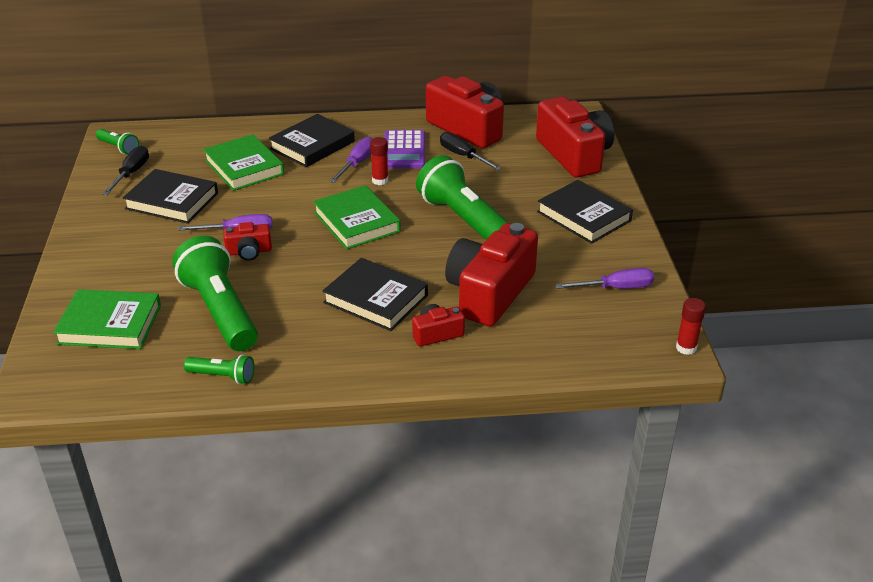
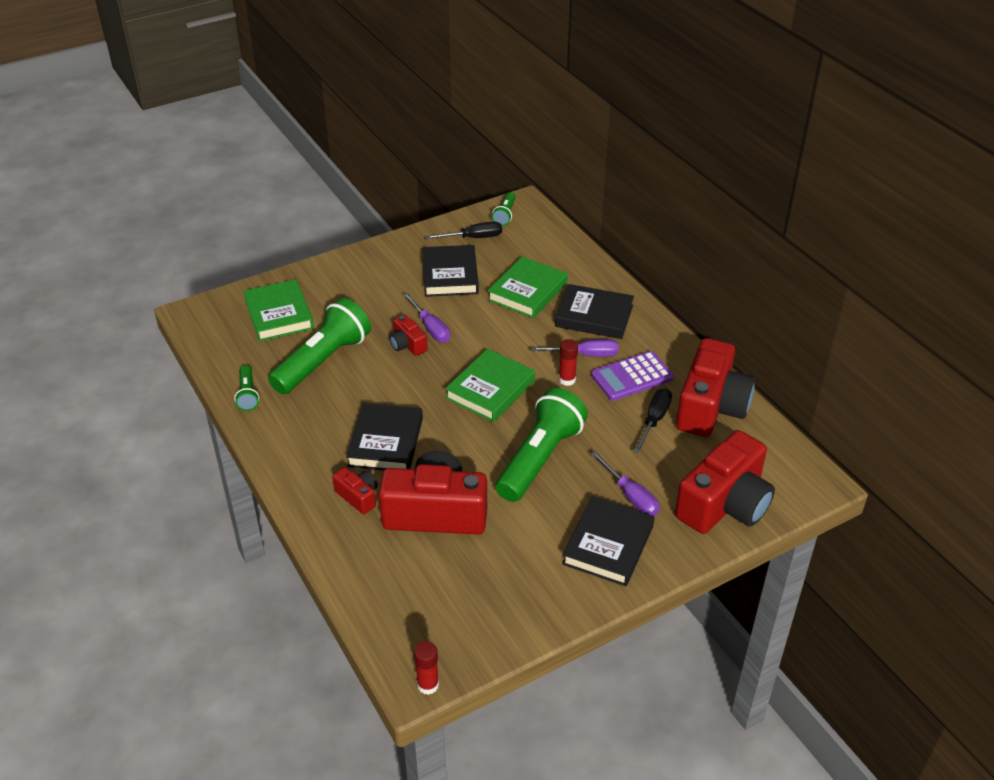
camera: 65 degrees right, 5 degrees up
(615, 288) = (496, 604): purple screwdriver -> purple screwdriver (630, 496)

